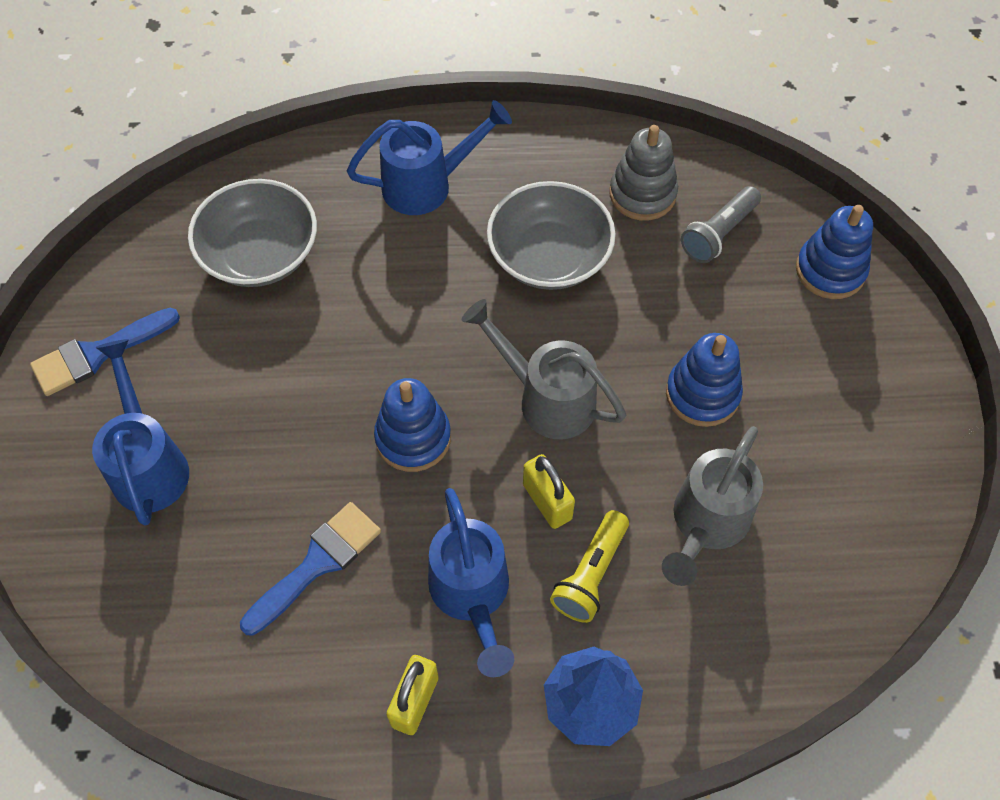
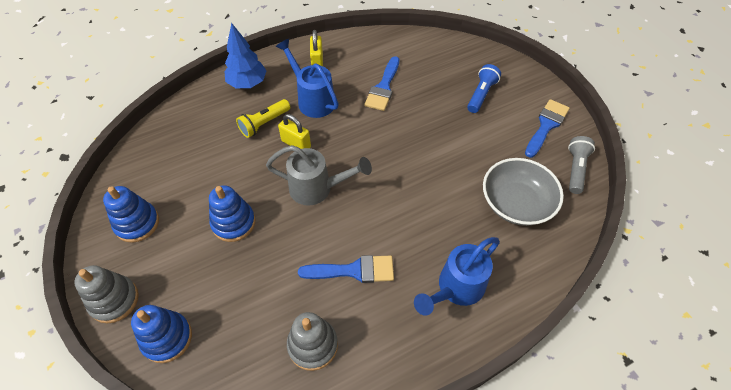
camera: 155 degrees right, 5 degrees down
(149, 464) = (481, 94): blue watering can -> blue flashlight
(413, 438) = (373, 146): blue stacking toy -> blue stacking toy (137, 223)
(549, 256) = (354, 270): grey bowl -> blue brush
(590, 574) = (264, 124): yellow flashlight -> yellow flashlight turned 135 degrees counterclockwise
(706, 523) = (215, 162): grey watering can -> none
(718, 234) = (250, 335): grey flashlight -> grey flashlight (575, 169)
(902, 346) = (114, 300): none -> grey stacking toy

